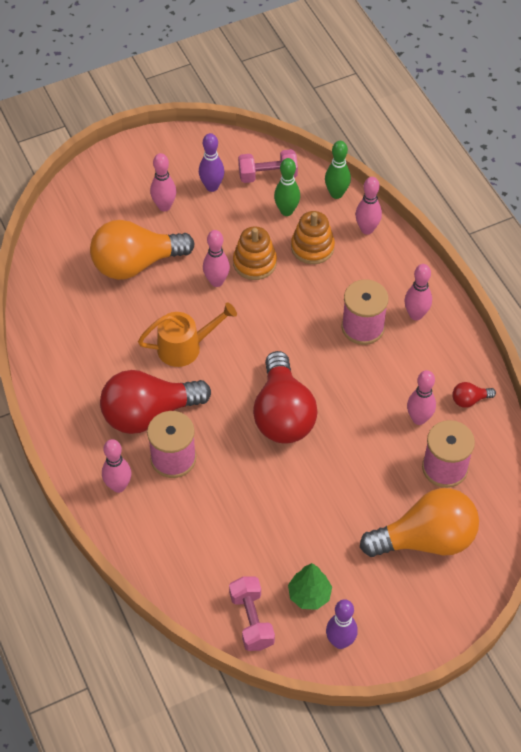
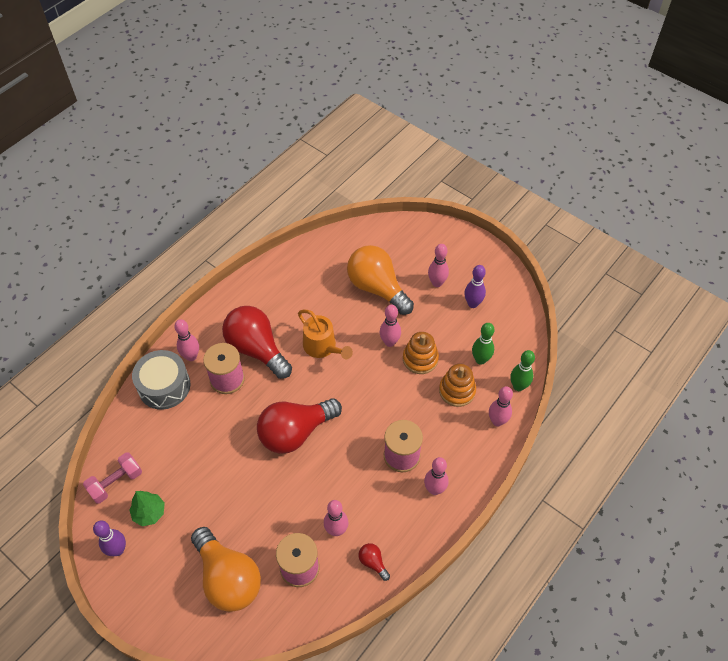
camera: 65 degrees right, 0 degrees up
(145, 529) = (164, 386): none -> grey drum
(267, 175) = (506, 334): pink dumbbell -> none

